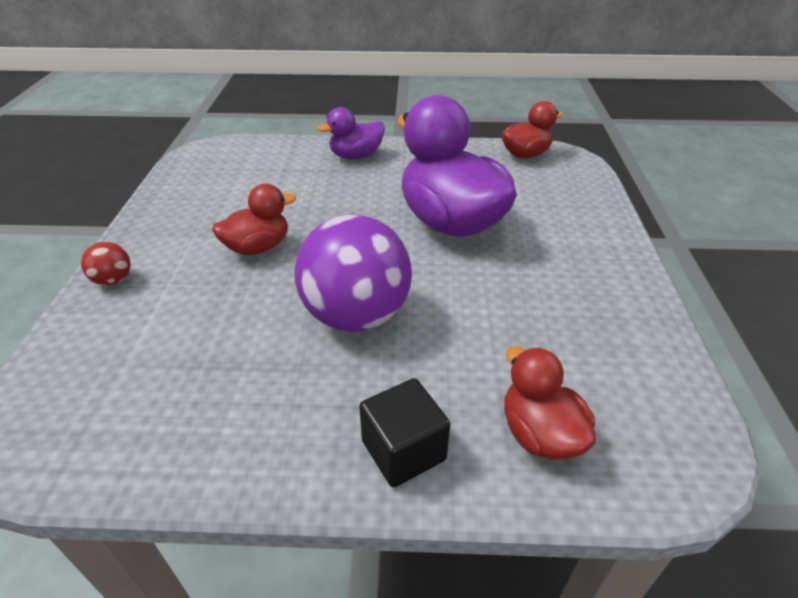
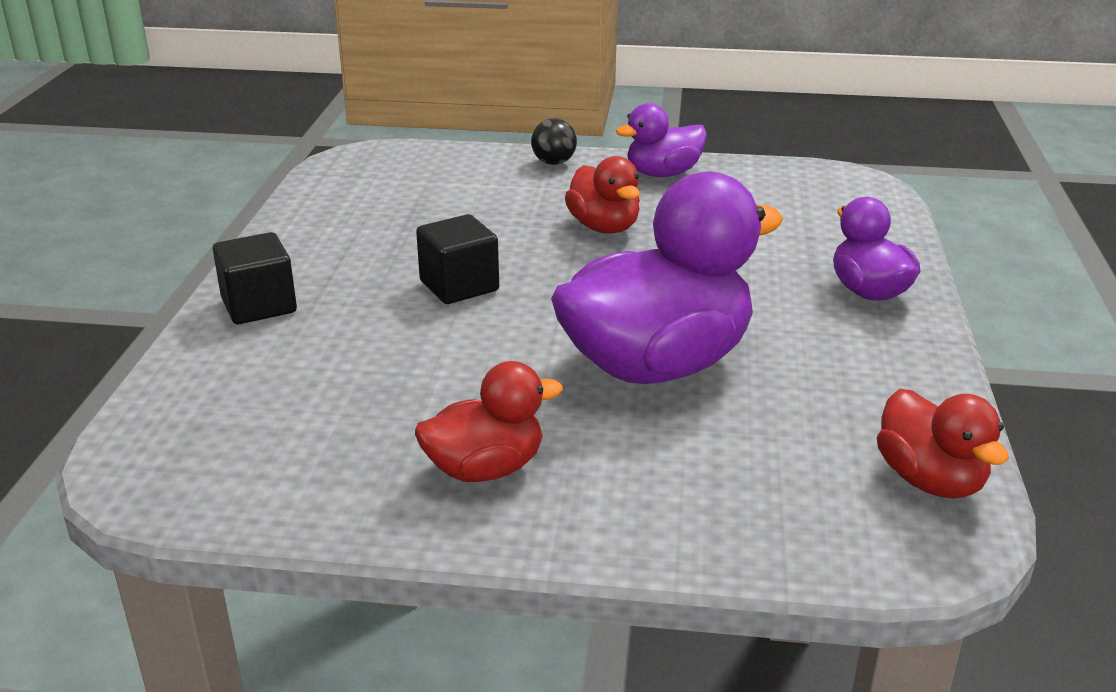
camera: 95 degrees right, 10 degrees down
(113, 280) = (554, 162): red ball -> black ball
(163, 222) = (663, 174): none -> purple duck
(356, 315) = (459, 286): purple ball -> black cube
(540, 434) = (233, 383): red duck -> red duck (485, 469)

